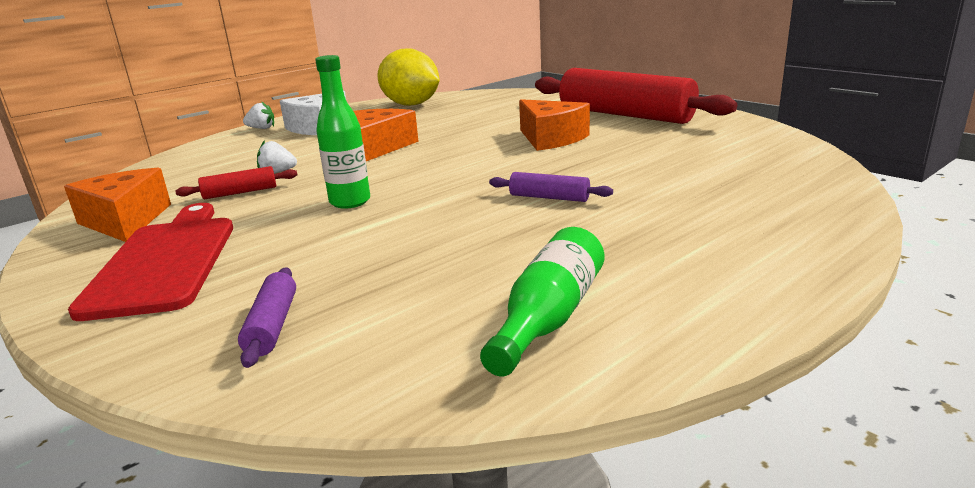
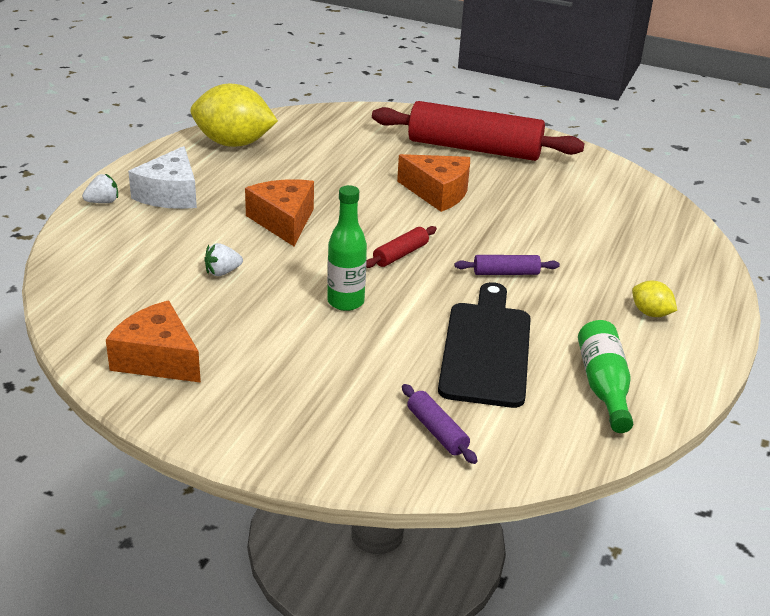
camera: 30 degrees left, 10 degrees up
(165, 261) = (270, 395): red cutting board -> none
(240, 192) = (222, 305): red rolling pin -> red rolling pin (400, 254)
(441, 257) = (486, 349): none -> black cutting board
(702, 252) = (650, 313): none -> yellow lemon

